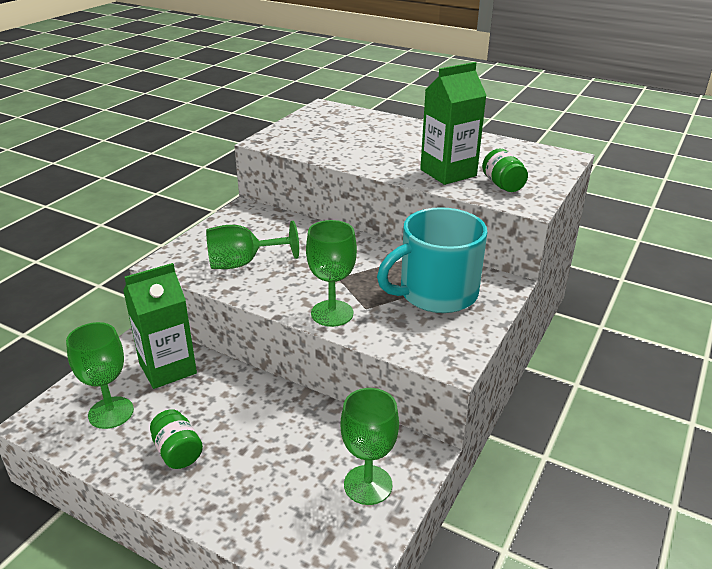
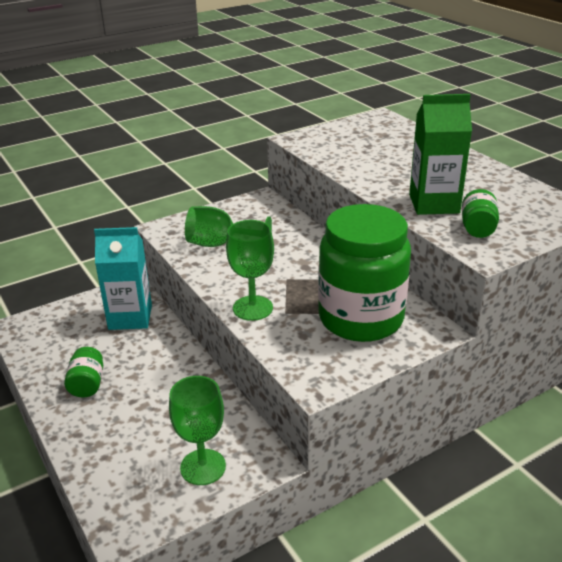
camera: 30 degrees right, 0 degrees up
(111, 412) = (67, 337): green goblet -> none
(168, 368) = (130, 317): green carton -> turquoise carton
(436, 293) = (361, 318): turquoise mug -> green jar

